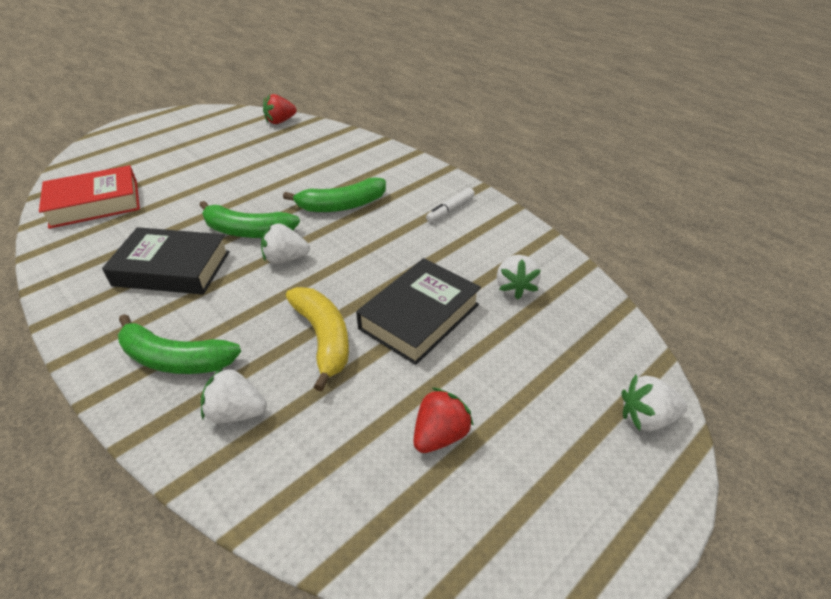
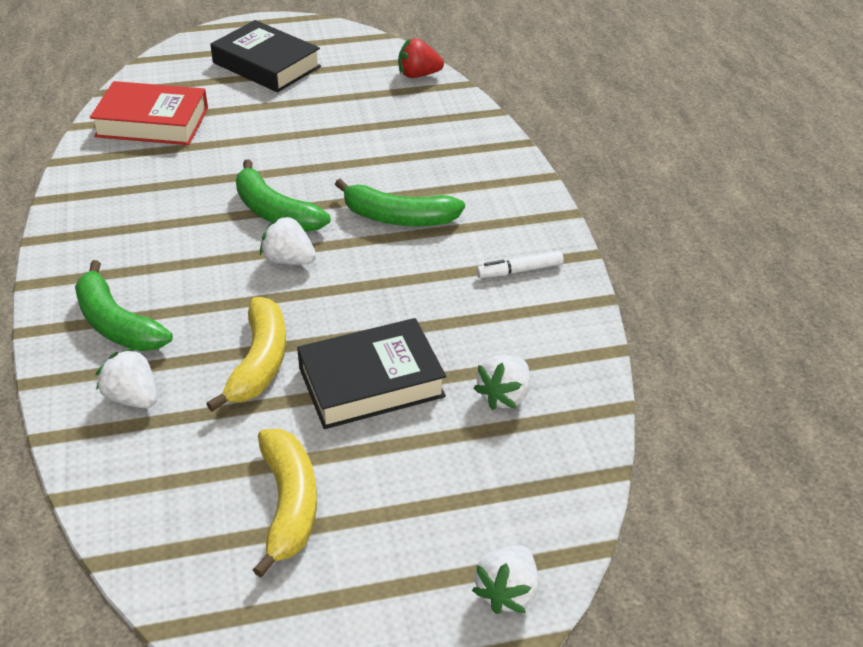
camera: 30 degrees right, 0 degrees up
(172, 268) = (175, 227): black book -> black book (266, 65)
(440, 435) = (289, 504): red strawberry -> yellow banana
(646, 418) = (507, 592): white strawberry -> white strawberry turned 90 degrees counterclockwise

